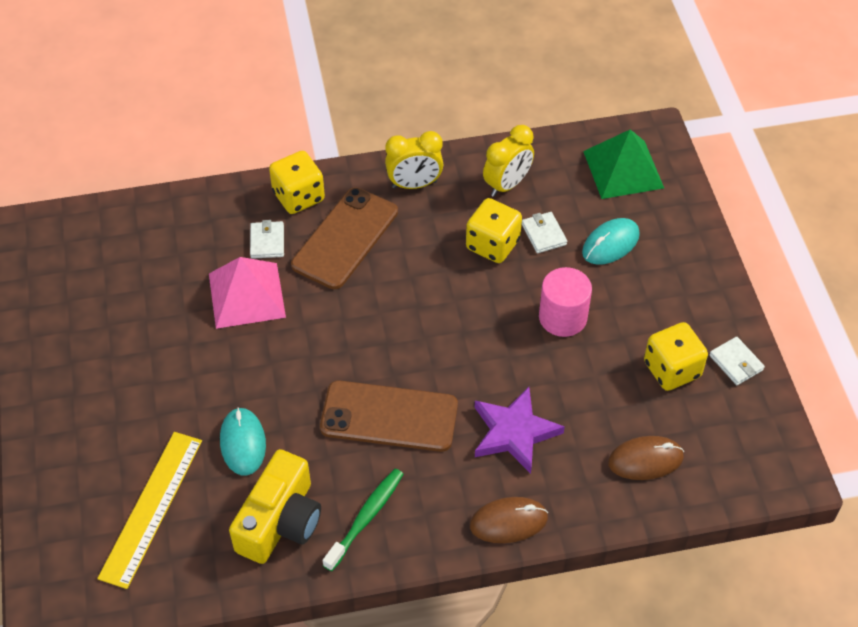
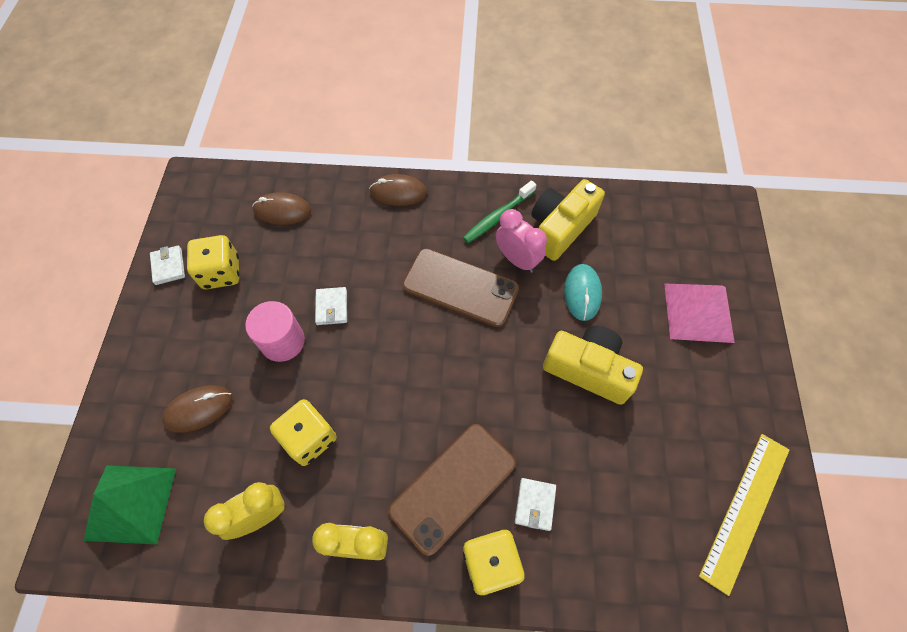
camera: 165 degrees left, 10 degrees up
(151, 508) = (657, 259): yellow ruler -> yellow ruler (746, 510)
(228, 362) = (588, 370): none -> yellow camera
(247, 295) = (564, 440): pink pyramid -> pink pyramid (698, 312)
(328, 466) = (517, 260): none -> pink clock
(514, 432) = (367, 252): purple star -> none
(544, 234) = (255, 438): white wallet -> white wallet (331, 307)
(610, 244) = (198, 409): turquoise mouse -> brown mouse

